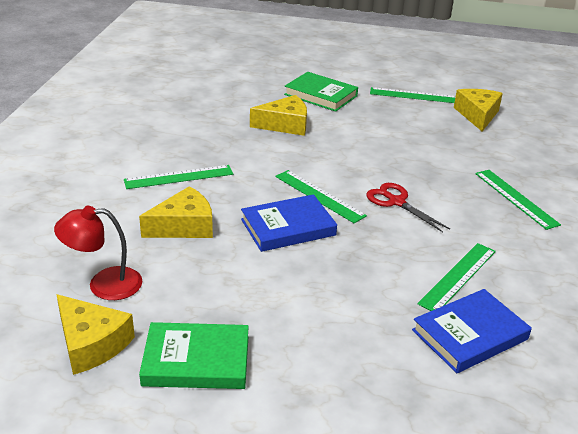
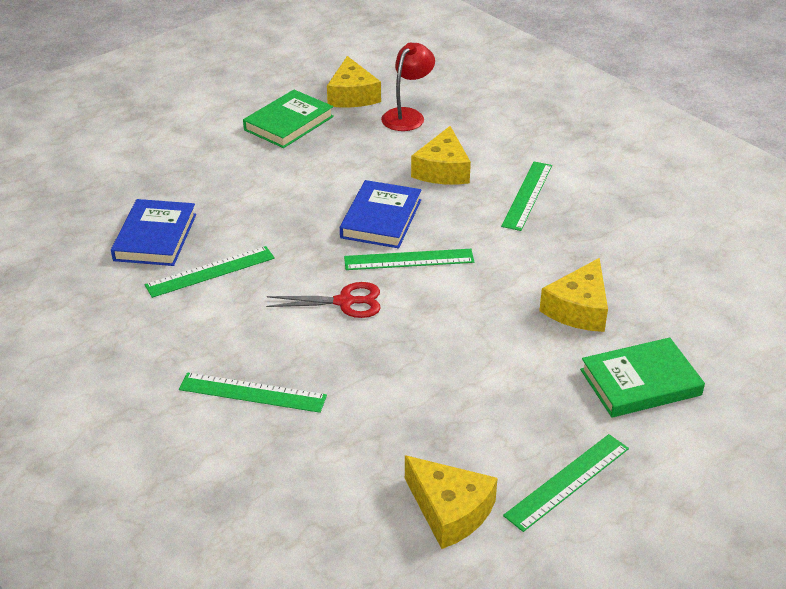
camera: 130 degrees right, 5 degrees up
(91, 343) = (352, 95): yellow cheese -> yellow cheese turned 90 degrees counterclockwise
(458, 276) = (210, 271): green ruler -> green ruler turned 75 degrees clockwise

